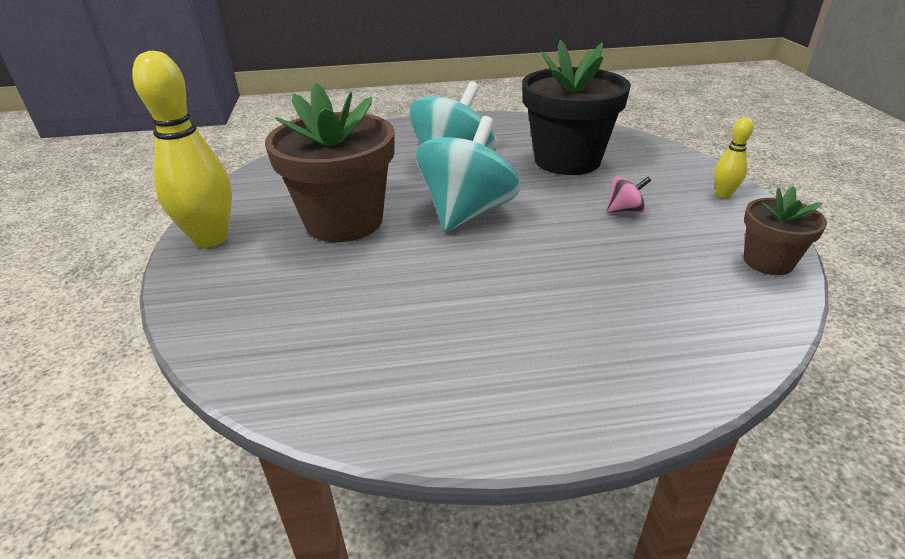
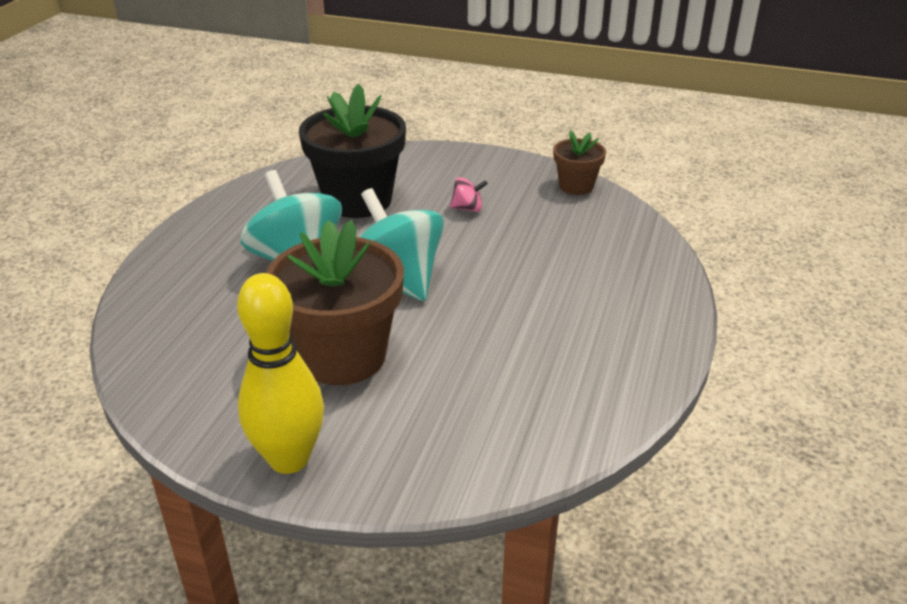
camera: 65 degrees left, 0 degrees up
(625, 211) = (467, 208): pink spinning top -> pink spinning top turned 75 degrees clockwise
(723, 194) = (483, 161): yellow bowling pin -> none

